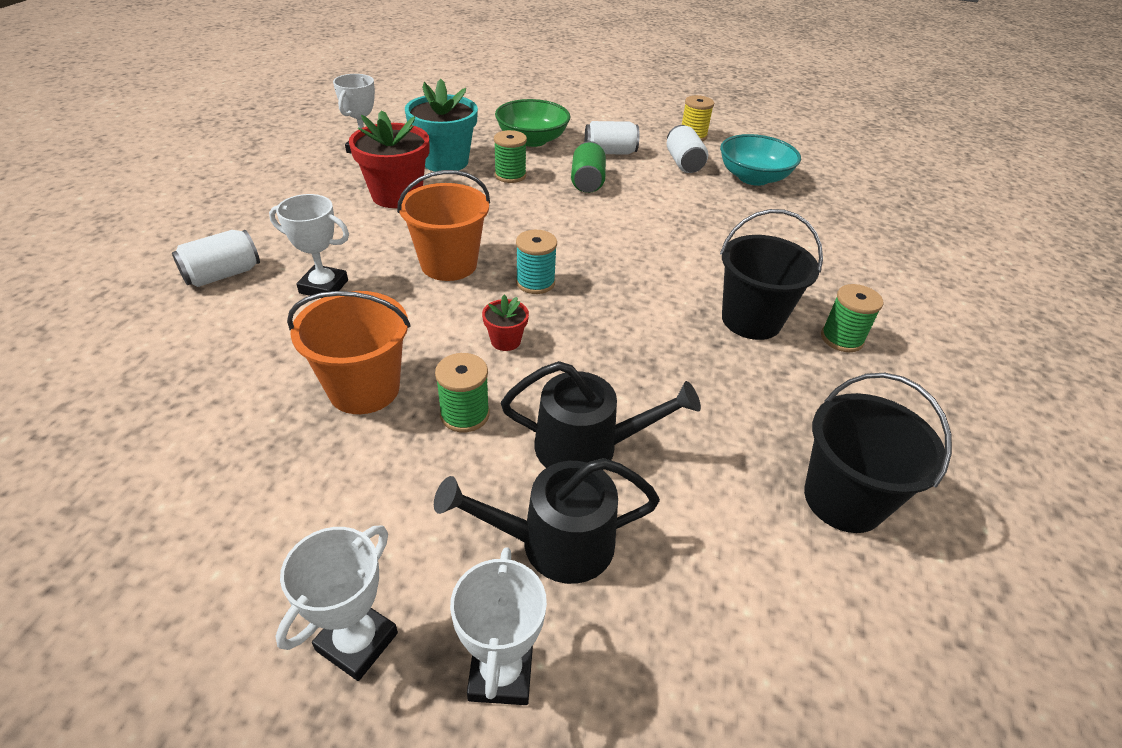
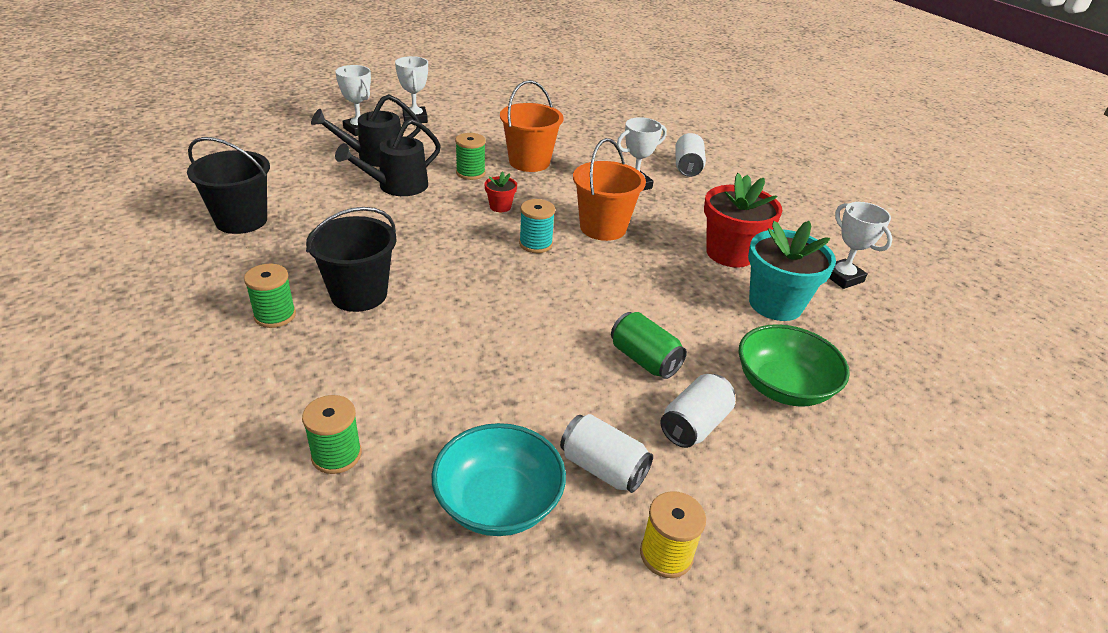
camera: 135 degrees right, 5 degrees down
(510, 175) = (708, 323): green spool -> green spool (336, 455)
(555, 543) = (375, 157): black watering can -> black watering can turned 150 degrees counterclockwise

